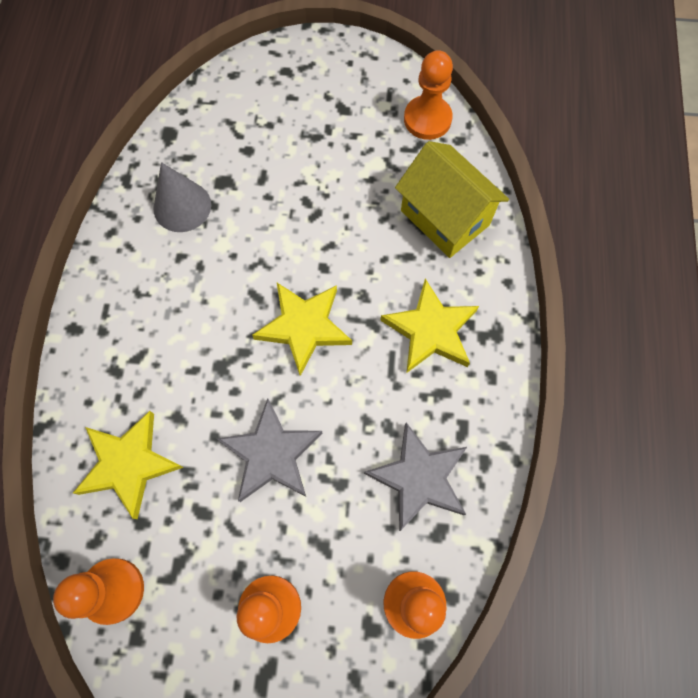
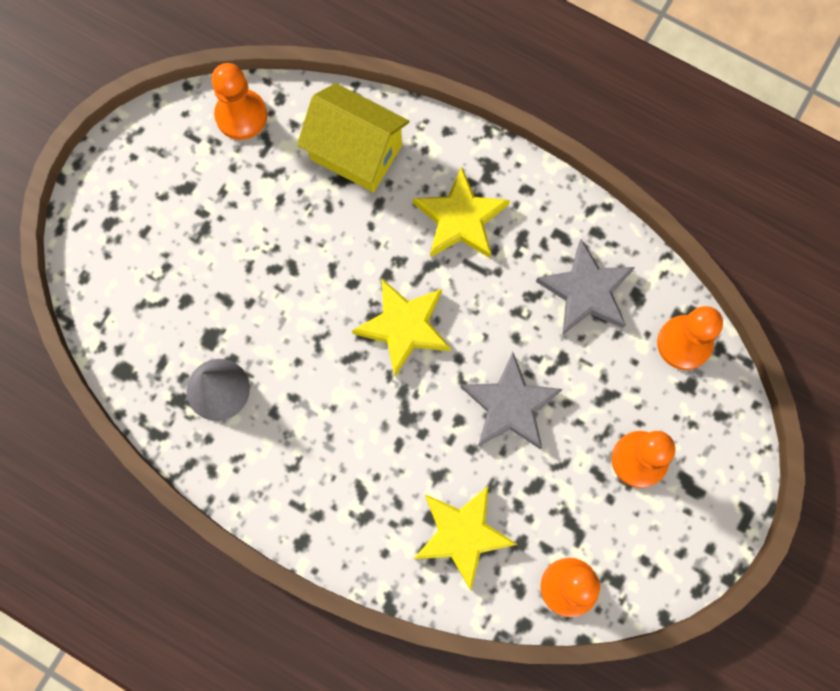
camera: 65 degrees left, 5 degrees up
(444, 218) = (356, 152): yellow house -> yellow house turned 45 degrees clockwise

